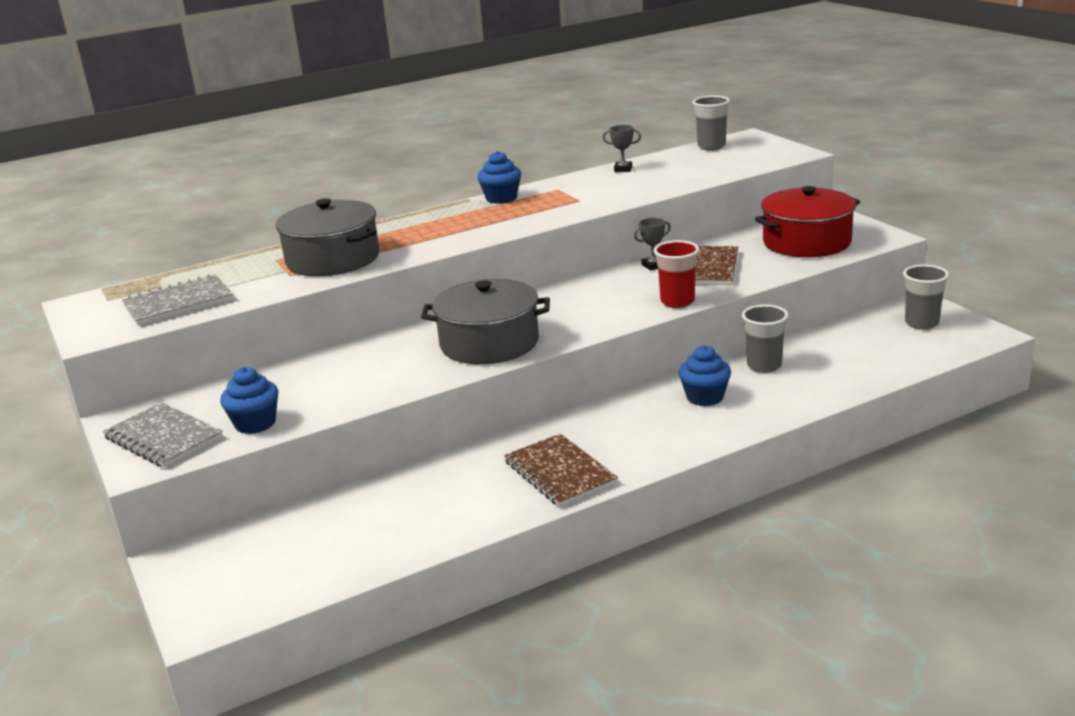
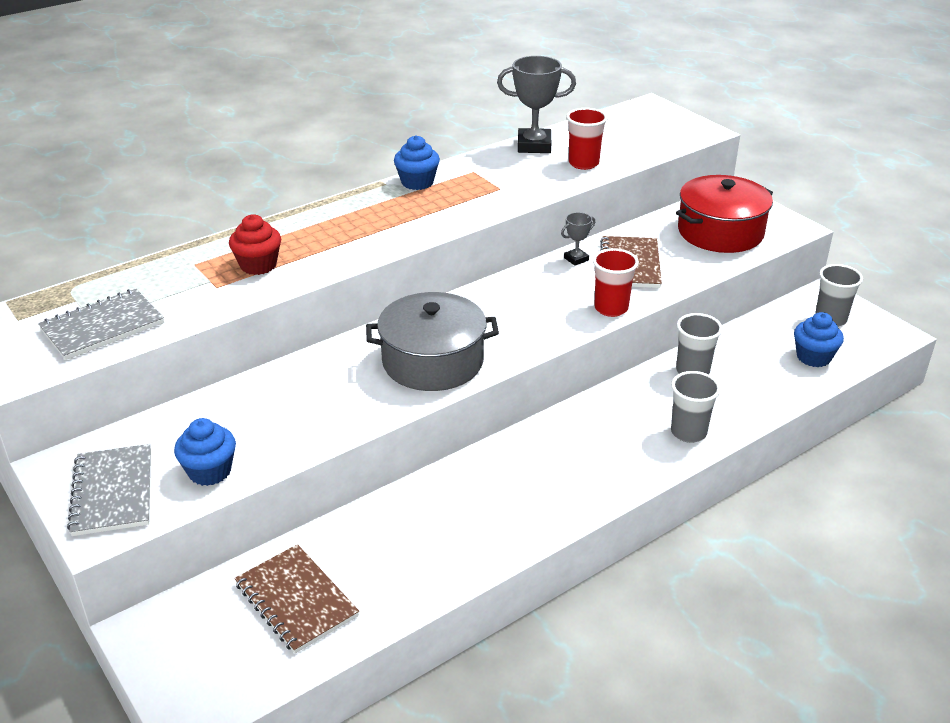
camera: 10 degrees left, 10 degrees up
(163, 438) = (113, 492): grey notebook -> grey notebook turned 45 degrees clockwise
(333, 259) = (258, 265): grey pot -> red cupcake
(559, 473) = (520, 508): brown notebook -> brown notebook (296, 600)
(623, 169) = (534, 146): grey trophy -> grey trophy, size x1.95
(667, 180) = (583, 163): none -> red cup
(705, 397) = (643, 411): blue cupcake -> blue cupcake (813, 357)
(711, 146) = (616, 117): grey cup -> grey cup (688, 432)

